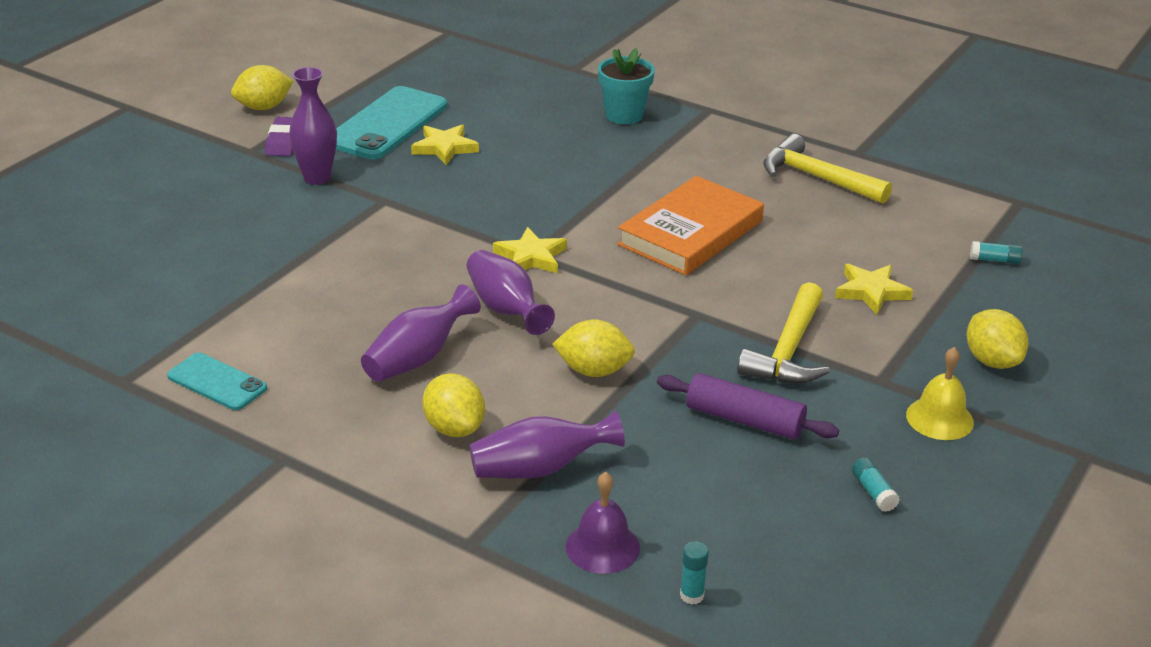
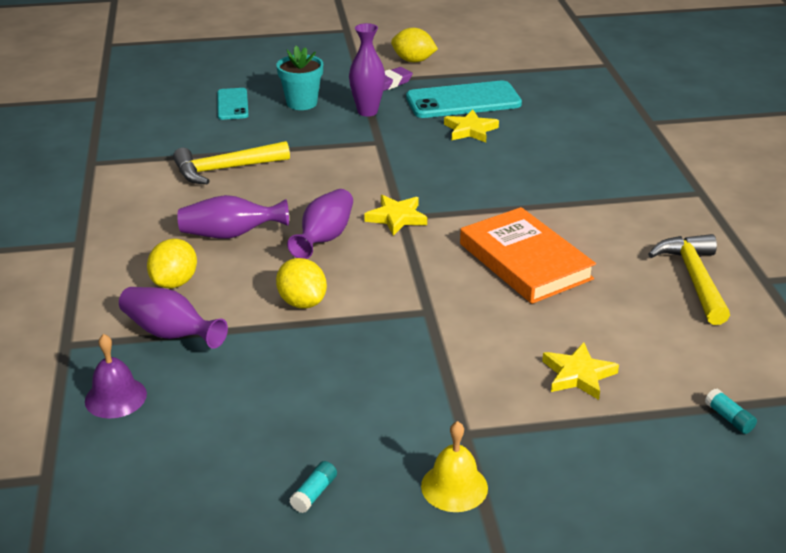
camera: 50 degrees right, 0 degrees up
(217, 382) = (124, 188): turquoise phone -> turquoise phone (232, 104)
(624, 115) = (627, 166): turquoise flower pot -> turquoise flower pot (302, 103)
(691, 233) = (525, 261): orange book -> orange book turned 60 degrees clockwise
(692, 595) = (102, 460): turquoise glue stick -> none
(744, 420) = (328, 391): purple rolling pin -> none
(788, 351) = (440, 371): yellow hammer -> yellow hammer (224, 169)
(992, 361) = (575, 481): yellow lemon -> none

